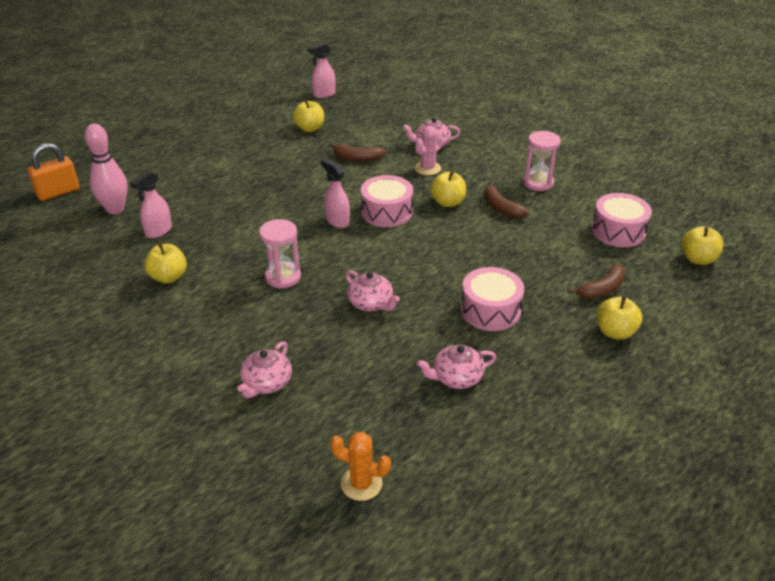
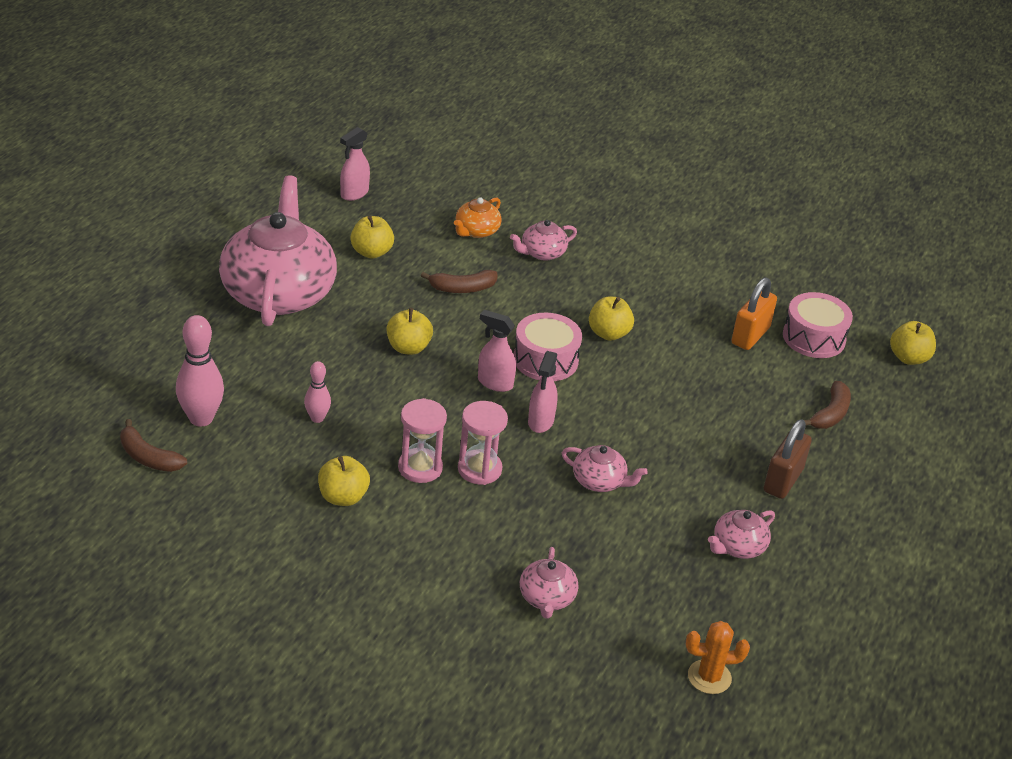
camera: 25 degrees left, 0 degrees up
(58, 192) = (101, 408): orange padlock -> orange padlock (750, 335)
(158, 231) = (283, 439): pink spray bottle -> pink spray bottle (540, 422)
(192, 222) = (317, 418): none -> pink bowling pin
(229, 143) = (278, 292): none -> pink teapot
(393, 125) = (476, 231): none -> orange teapot
(427, 168) = (557, 289): pink cactus -> none
(490, 310) = (730, 463): pink drum -> none
(501, 207) = (673, 330): brown banana -> brown banana (148, 457)
(529, 332) = (783, 480): none -> brown padlock
(538, 183) = (696, 288): pink hourglass -> pink hourglass (420, 468)
(615, 332) = (866, 461): yellow apple -> yellow apple (408, 347)

